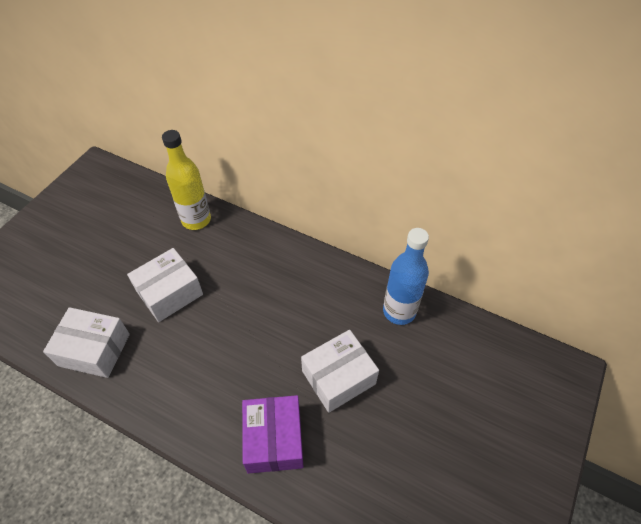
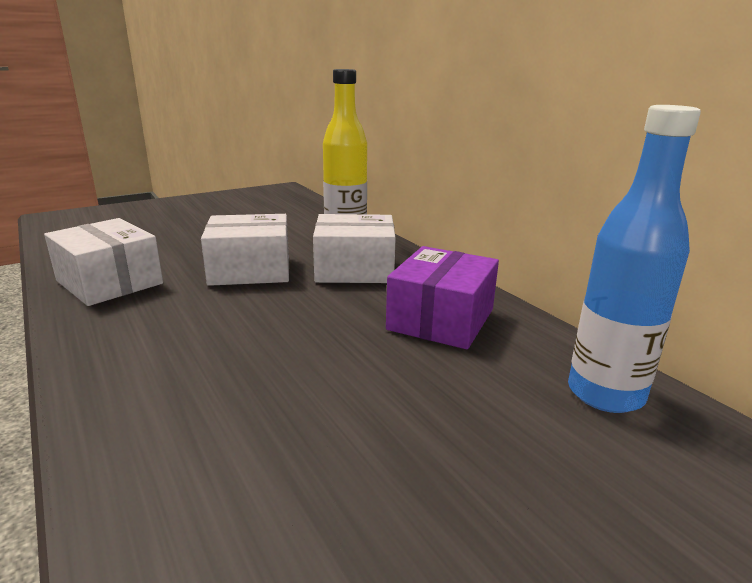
camera: 30 degrees right, 30 degrees down
(274, 439) = (208, 466): purple box -> purple box (441, 319)
(338, 377) = (414, 433): white box -> white box (354, 269)

